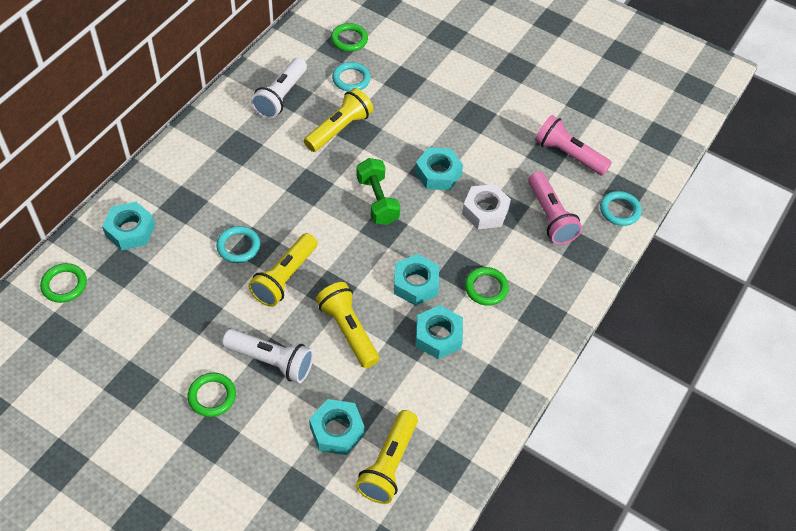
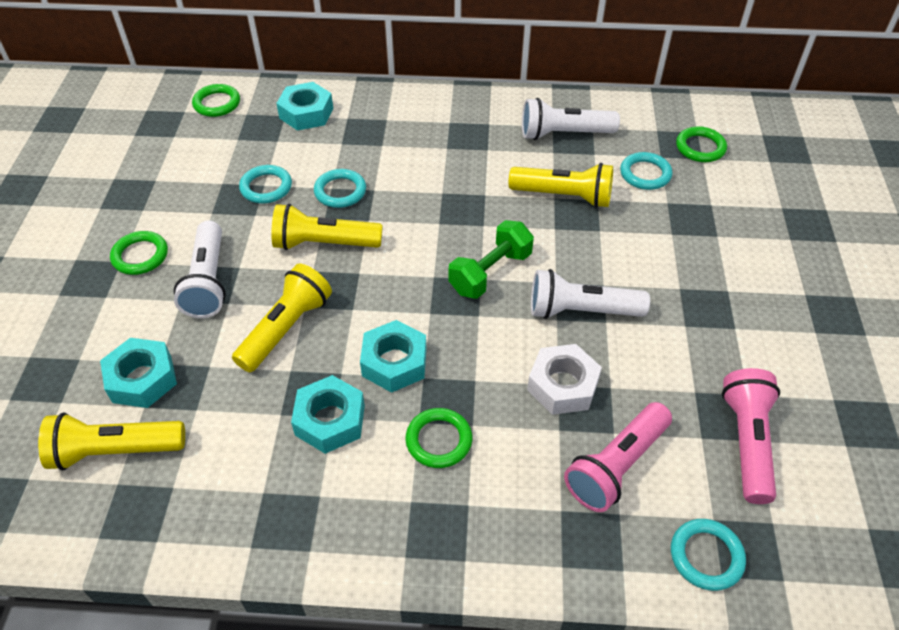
camera: 65 degrees right, 5 degrees down
(198, 289) = (266, 187): none -> turquoise ring
(438, 173) = (581, 311): turquoise nut -> white flashlight

